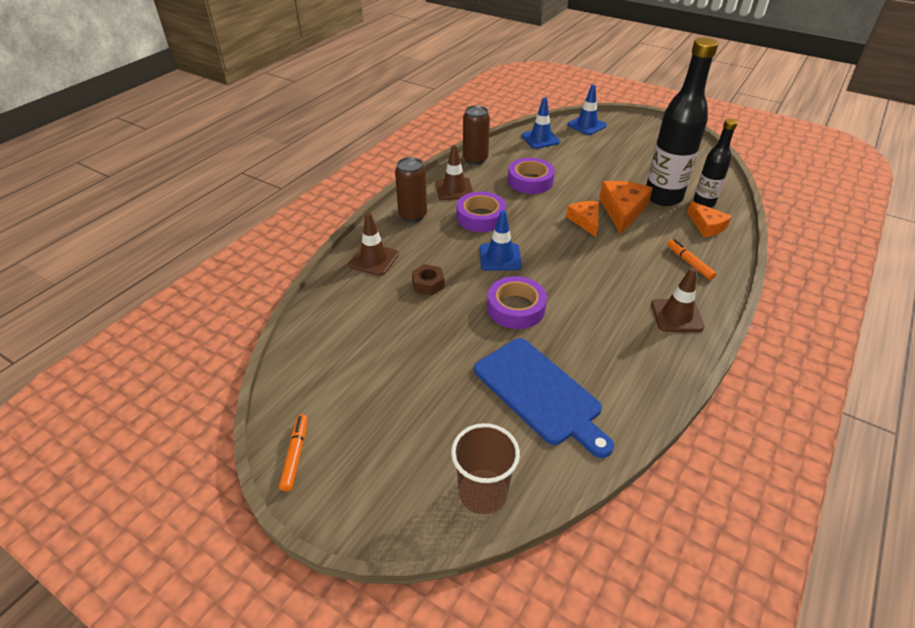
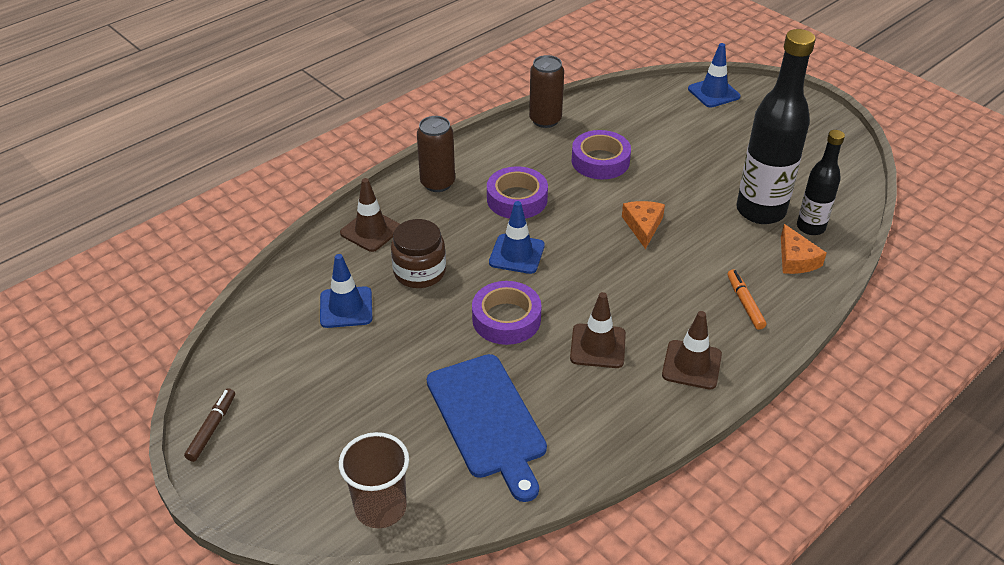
camera: 15 degrees right, 0 degrees up
(295, 455) = (211, 429): orange marker -> brown marker
(428, 284) = (419, 272): brown nut -> brown jar
(454, 189) = (501, 157): brown traffic cone -> brown traffic cone (598, 346)
(540, 139) = (642, 104): blue traffic cone -> blue traffic cone (346, 307)
(622, 211) = (697, 221): orange cheese -> none

